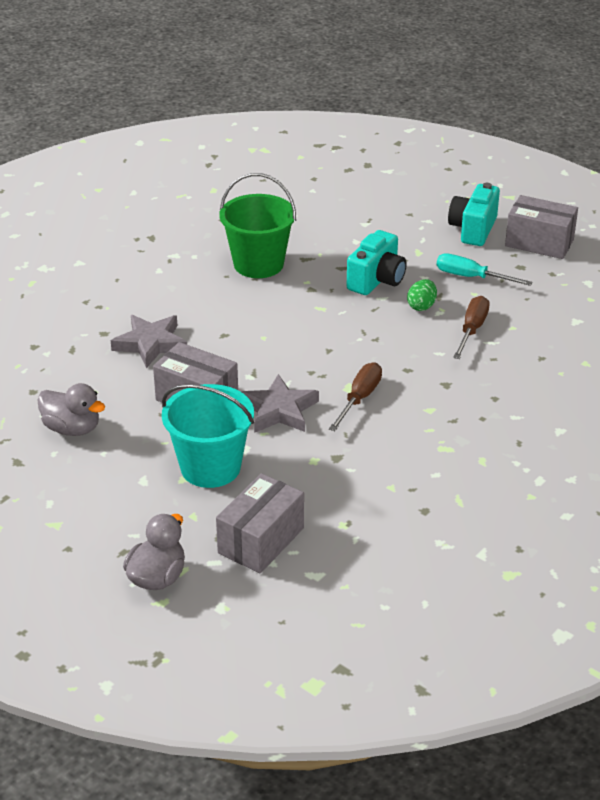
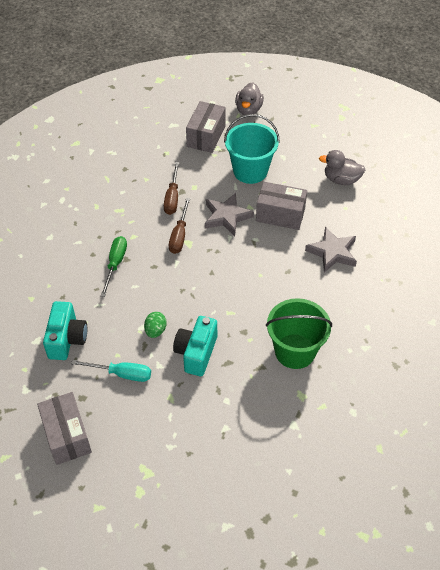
camera: 165 degrees right, 15 degrees up
(462, 381) = (115, 264): none -> green screwdriver
(472, 330) = (114, 313): brown screwdriver -> brown screwdriver (172, 197)
(473, 229) = (127, 442): turquoise camera -> turquoise camera (67, 339)
(539, 243) = (67, 435): grey box -> grey box turned 60 degrees clockwise

